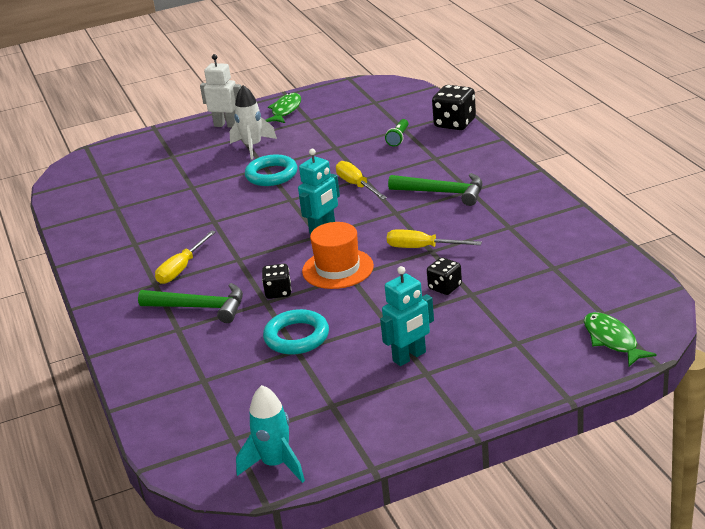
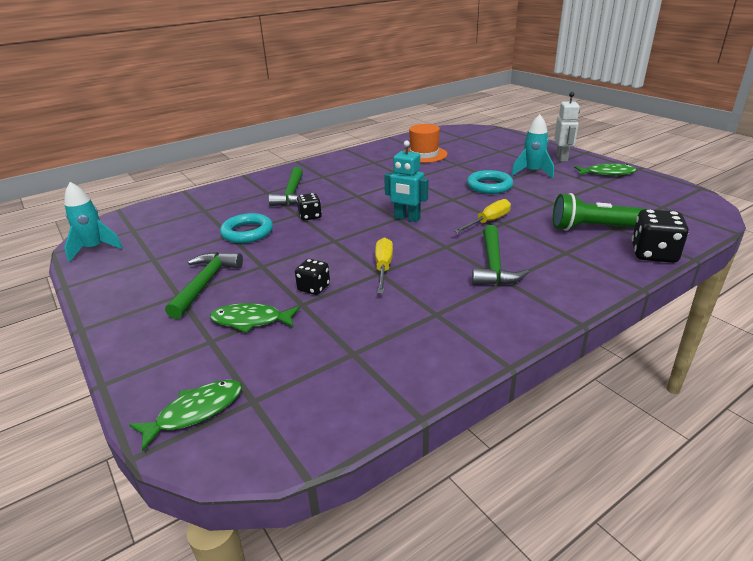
camera: 75 degrees right, 0 degrees up
(181, 268) = (342, 180): yellow screwdriver -> none
(253, 147) = (532, 172): white rocket -> turquoise rocket
(338, 269) = (344, 234): orange hat -> orange hat (424, 154)
(398, 138) = (594, 228): green flashlight -> green flashlight, size x1.93
(409, 357) = (205, 284): turquoise robot -> green hammer
(490, 321) = (251, 320): none -> green fish

